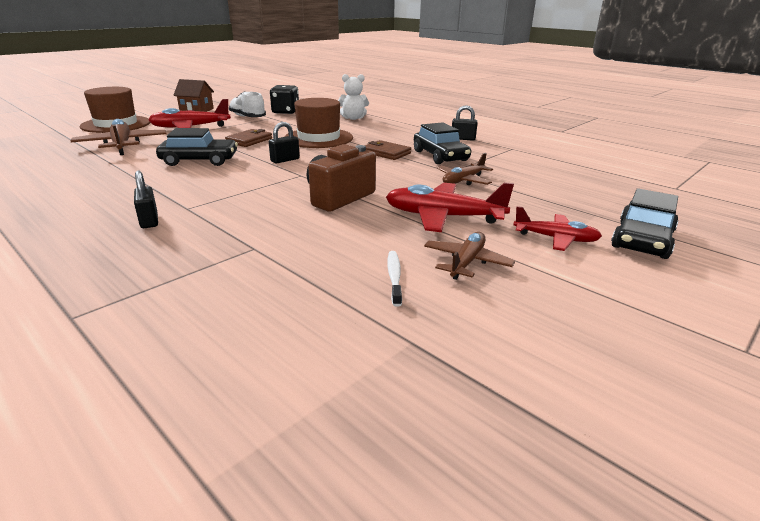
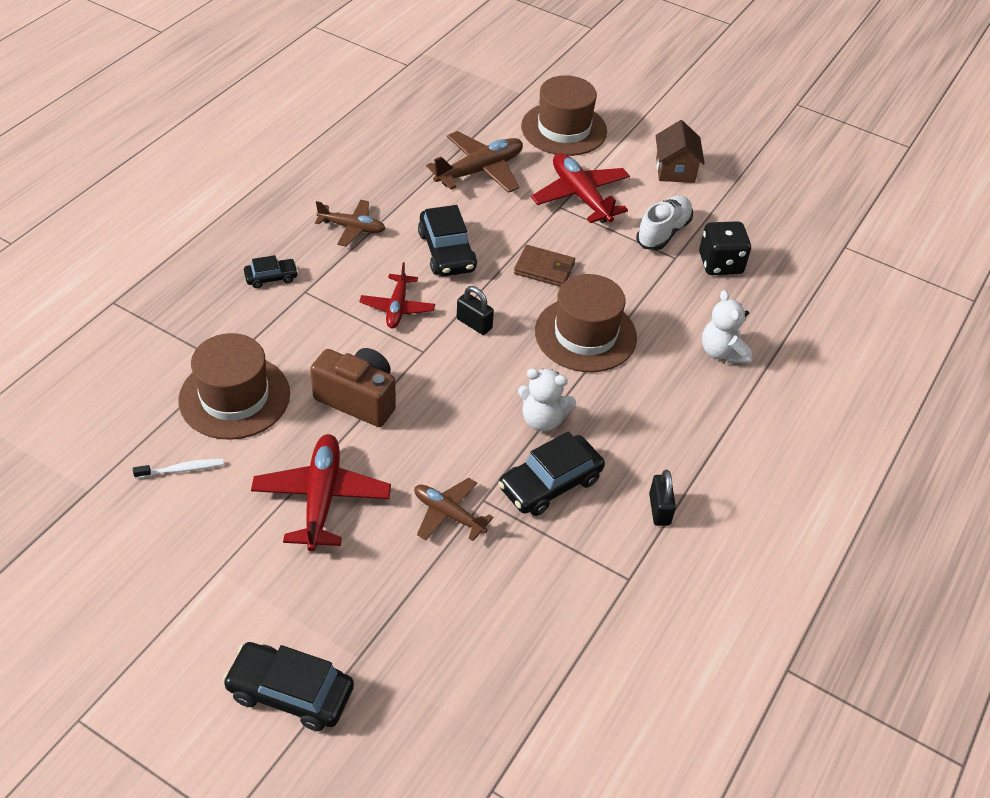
camera: 75 degrees right, 20 degrees up
(149, 221) = (271, 277): black padlock -> black car
(305, 246) = (234, 397): none -> brown hat
(386, 153) = (542, 420): brown wallet -> white teddy bear
(466, 262) = (215, 522): brown plane -> brown plane (352, 228)
(555, 238) = (280, 603): red plane -> red plane (397, 307)

